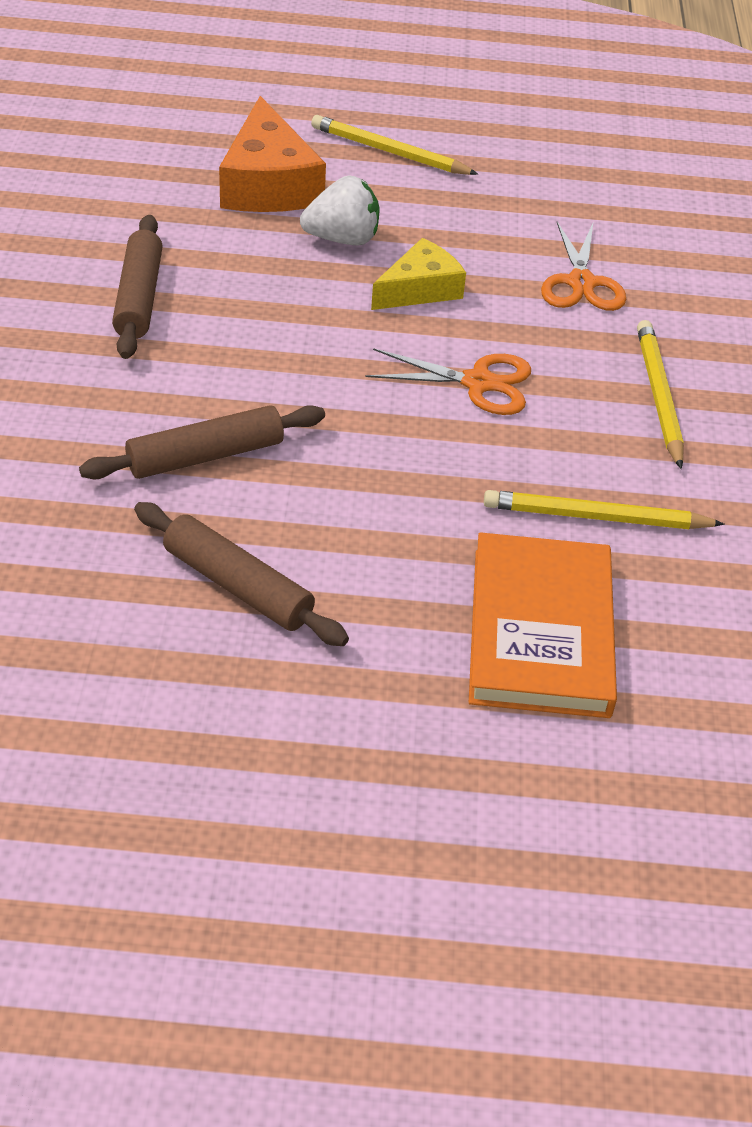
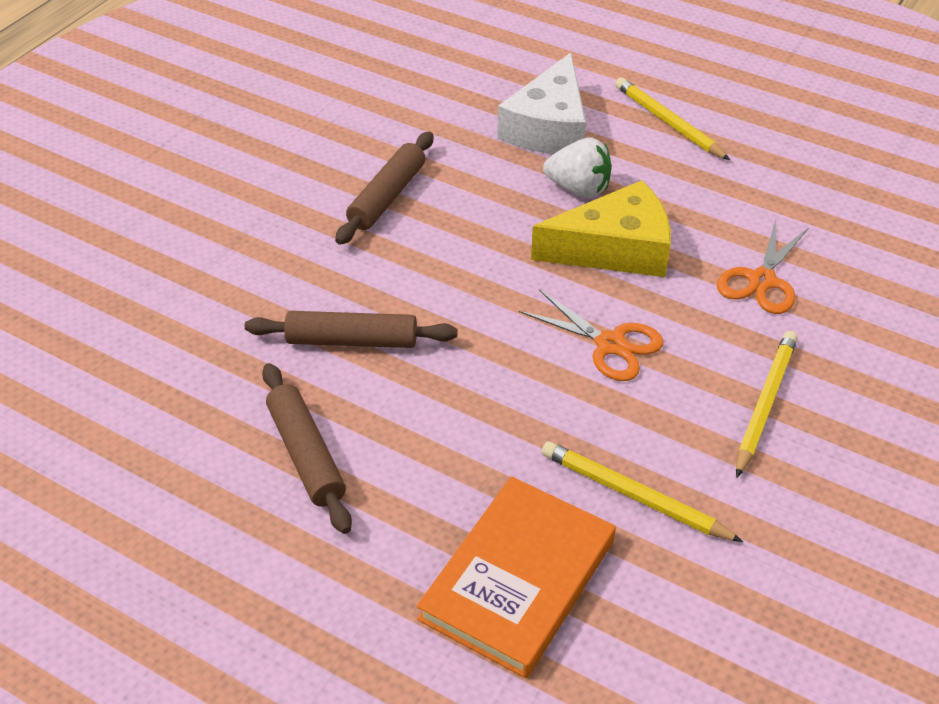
camera: 30 degrees right, 0 degrees up
(268, 184) = (549, 127): orange cheese -> white cheese
(420, 289) = (615, 249): yellow cheese -> yellow cheese, size x1.58

